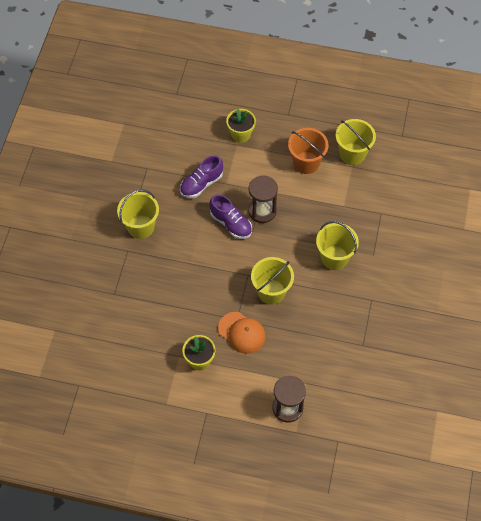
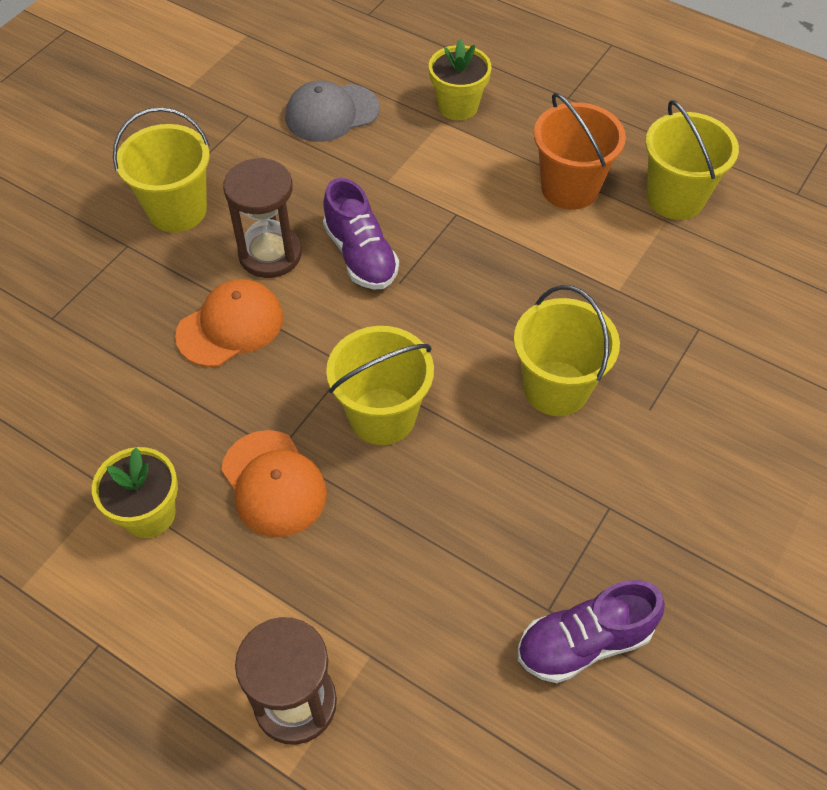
camera: 20 degrees right, 5 degrees down
(185, 155) = (331, 113): none -> grey cap
(192, 273) = (230, 326): none -> orange cap
(201, 184) = (337, 169): purple shoe -> purple shoe (584, 642)
(262, 211) = (437, 250): brown hourglass -> brown hourglass (270, 254)

